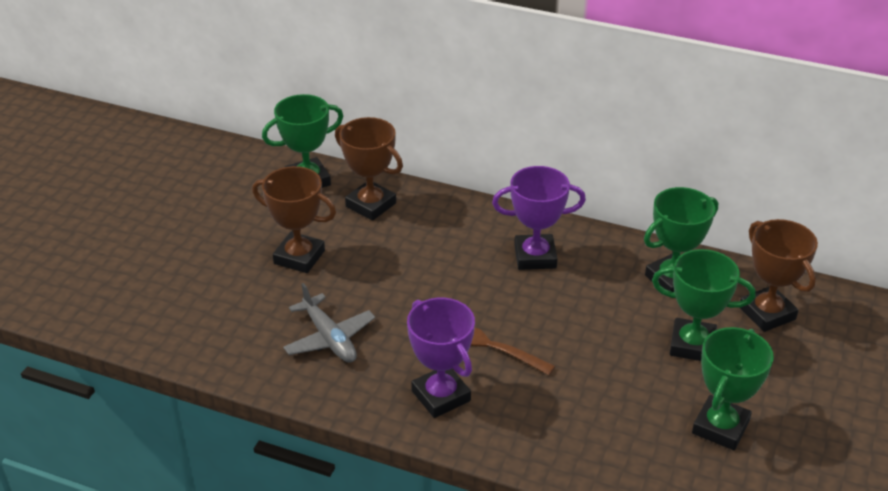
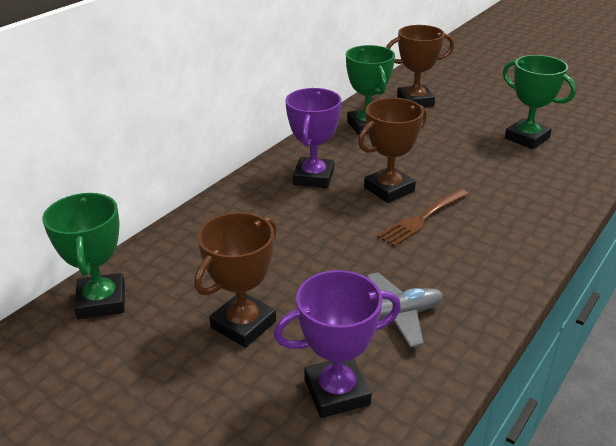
camera: 75 degrees left, 5 degrees down
(371, 205) = (180, 259): brown trophy -> brown trophy (389, 189)
(441, 396) = (485, 254): purple trophy -> purple trophy (337, 392)
(692, 345) = (441, 132): green trophy -> none

